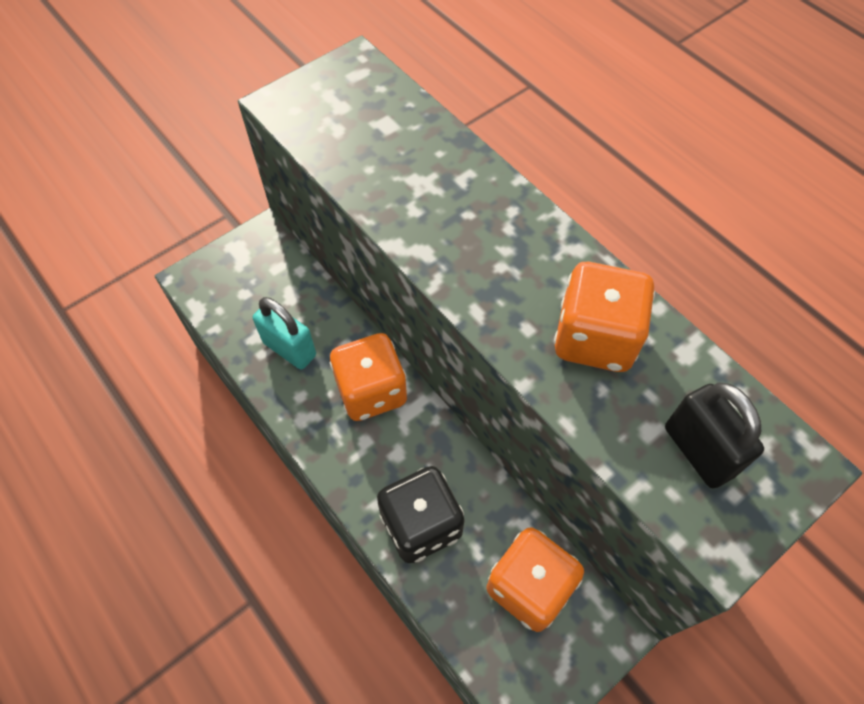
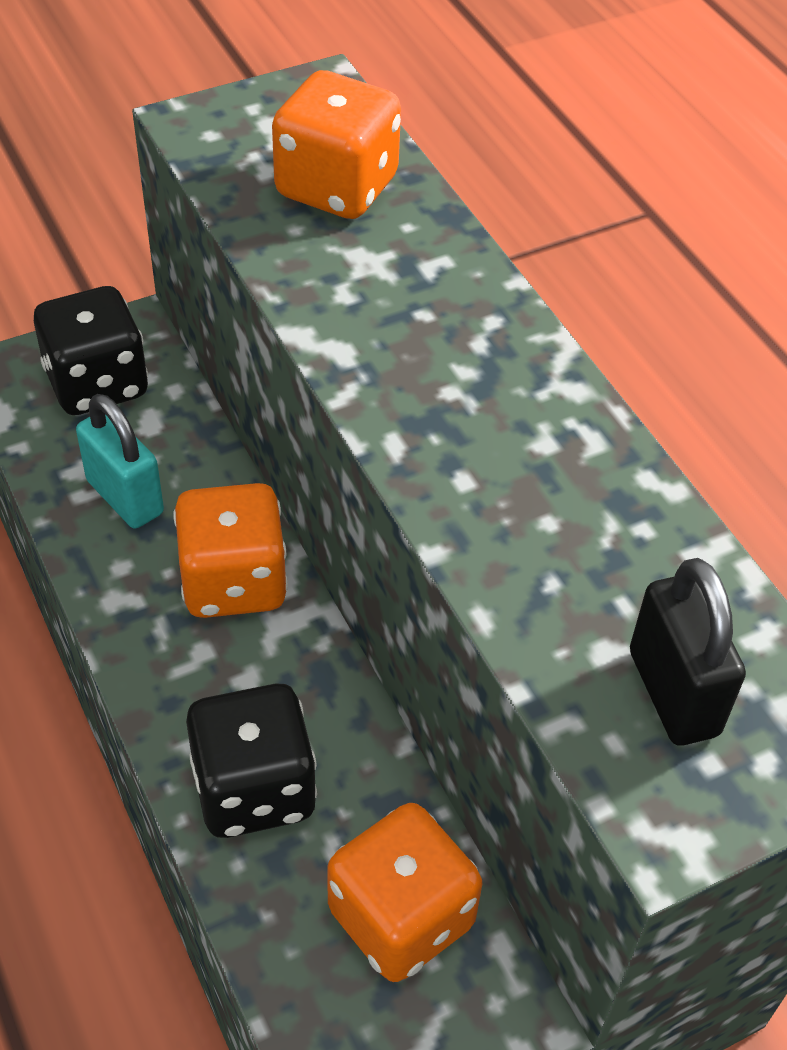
camera: 10 degrees right, 10 degrees down
(251, 276) = (97, 384): none -> black dice
(595, 338) = (562, 512): orange dice -> orange dice (337, 187)

